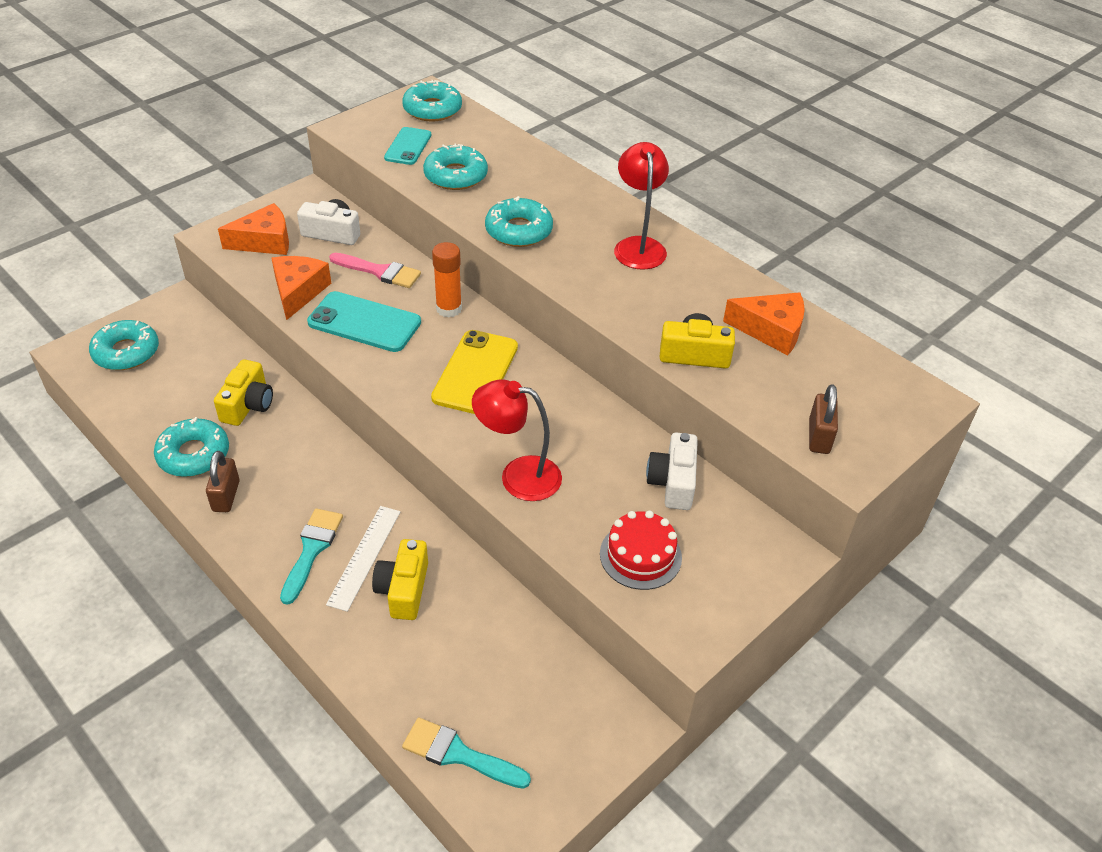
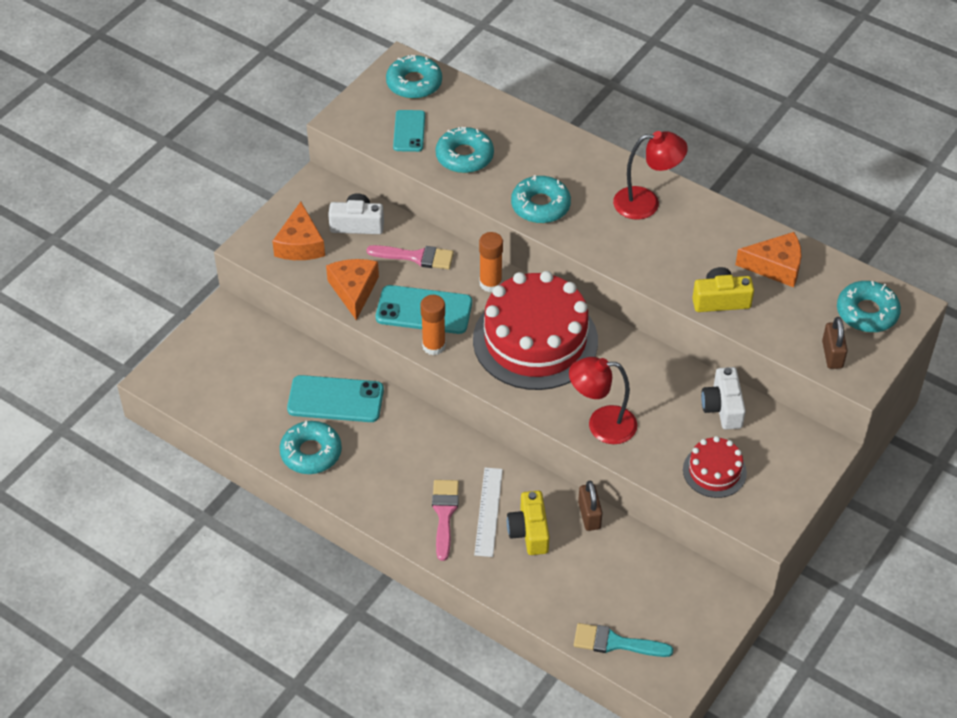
camera: 10 degrees left, 5 degrees up
(126, 352) = (205, 370): turquoise donut -> turquoise donut (867, 312)
(226, 496) = (355, 483): brown padlock -> brown padlock (589, 515)
(248, 405) = (335, 399): yellow camera -> turquoise phone
(265, 241) = (300, 244): orange cheese -> orange cheese turned 120 degrees clockwise
(312, 550) = (444, 514): turquoise brush -> pink brush
(359, 359) = (434, 346): none -> orange glue stick
(475, 372) = (535, 340): yellow phone -> red cake
(638, 246) = (646, 203): red lamp -> red lamp turned 105 degrees clockwise

